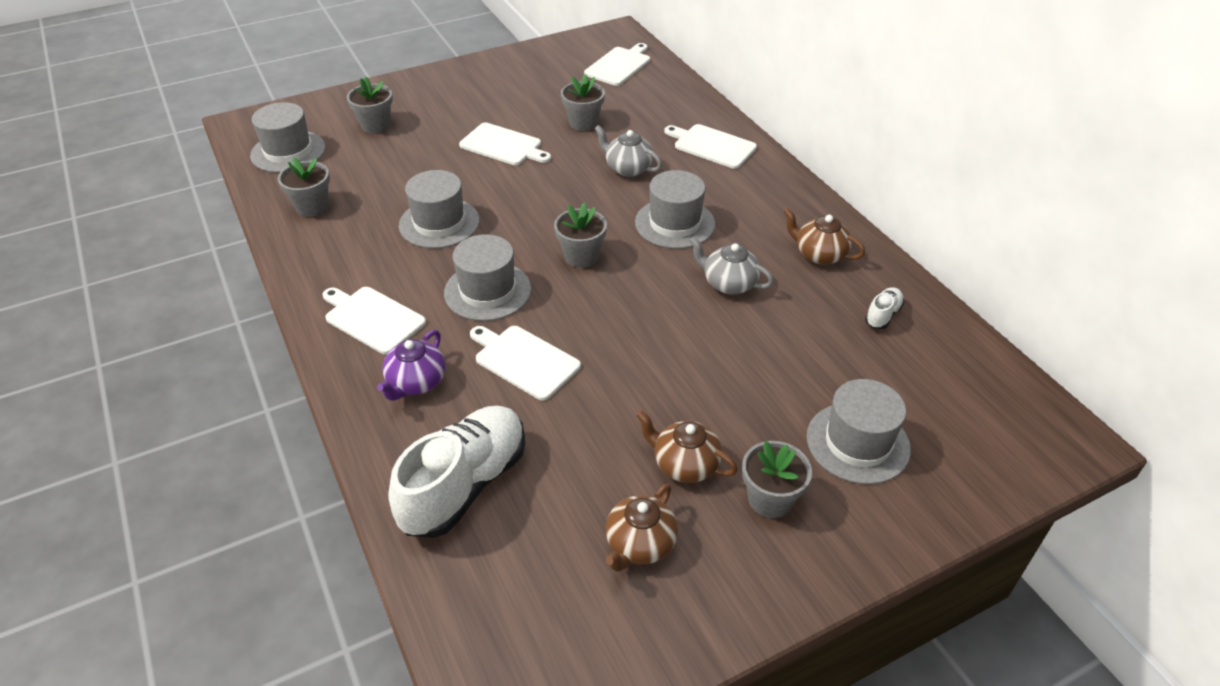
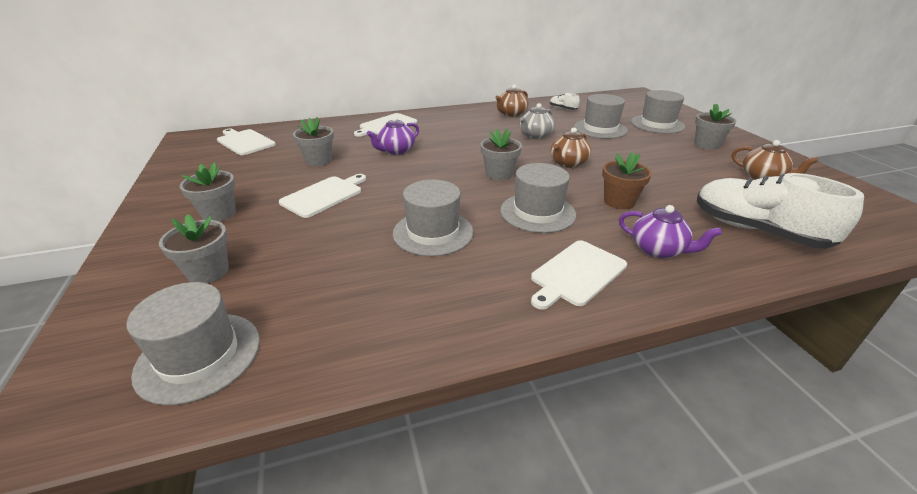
camera: 80 degrees left, 10 degrees down
(312, 206) = (359, 324): grey flower pot -> grey flower pot (219, 214)
(524, 360) = (619, 202): white cutting board -> brown flower pot
(628, 168) = (396, 151): grey teapot -> purple teapot
(675, 223) = (470, 143): grey hat -> grey hat (600, 129)
(684, 464) = (693, 161): brown teapot -> brown teapot (567, 163)

